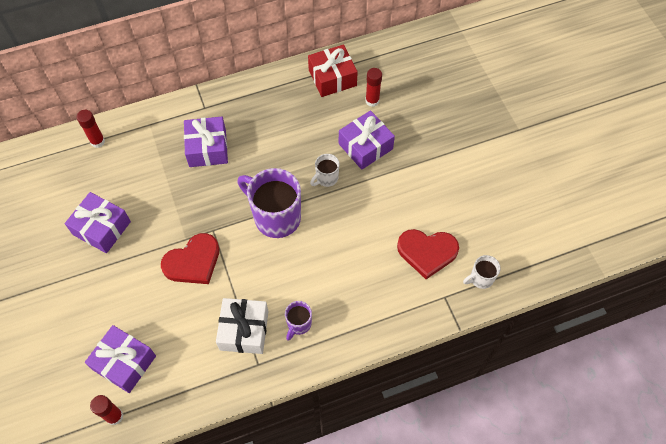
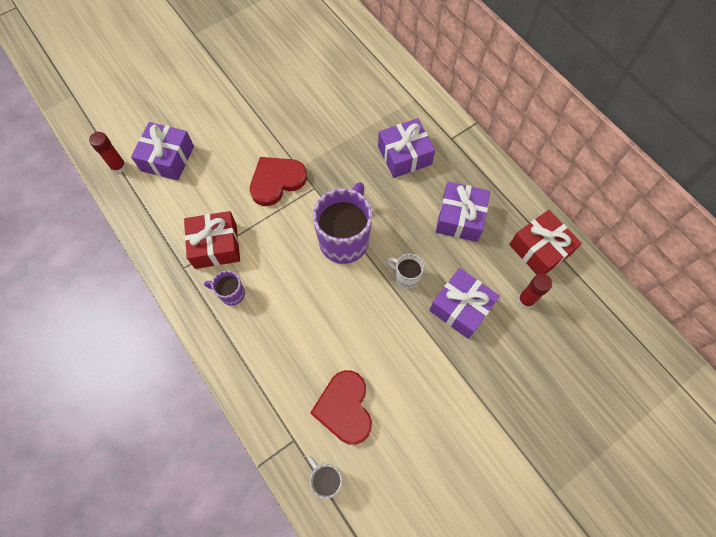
camera: 75 degrees right, 5 degrees up
(97, 141) = (380, 65): red glue stick -> none
(102, 228) = (292, 98): purple gift -> purple gift (460, 218)
(193, 262) = (276, 181): red heart -> red heart turned 105 degrees clockwise
(244, 330) = (215, 245): white gift -> red gift

